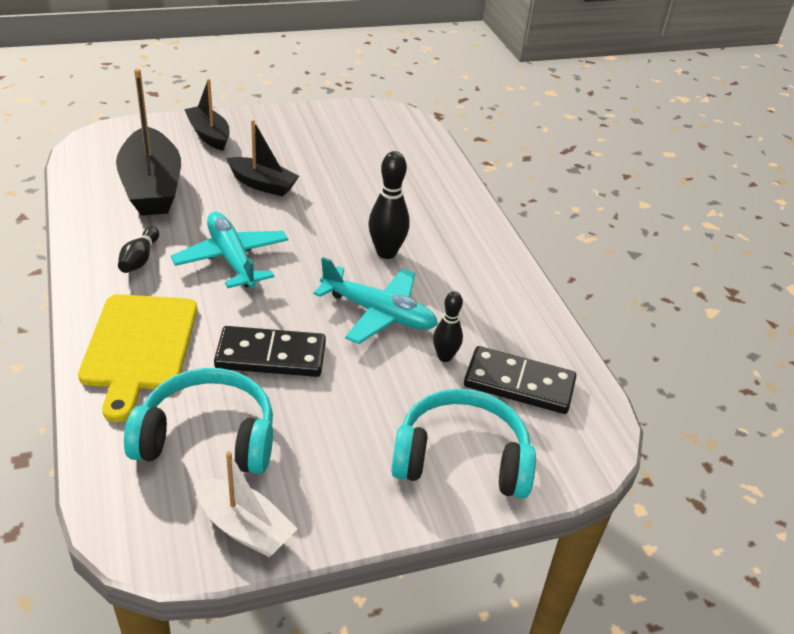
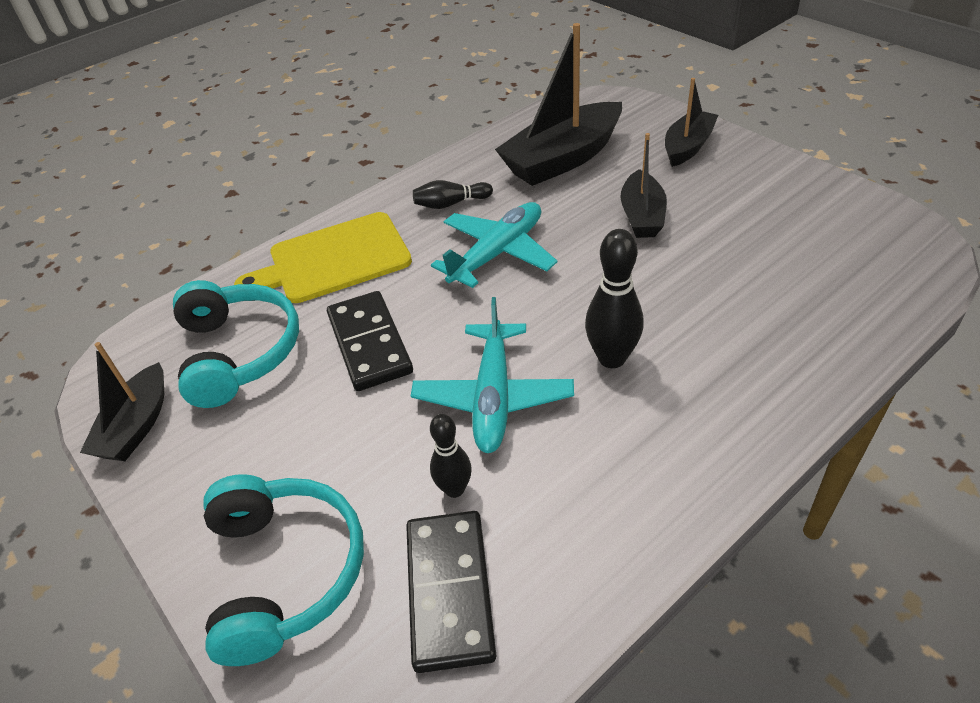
camera: 75 degrees right, 5 degrees up
(244, 527) = (137, 426): white boat -> black boat

